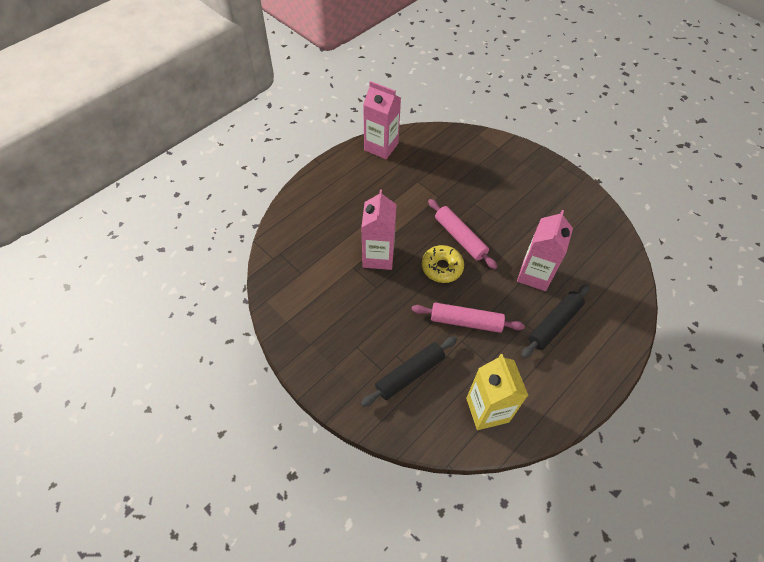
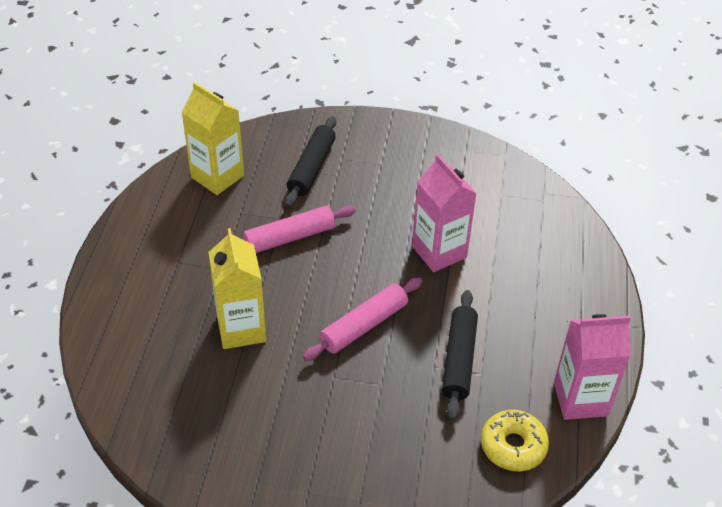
camera: 145 degrees right, 10 degrees down
(442, 267) = (358, 278): yellow donut -> yellow donut (513, 446)
(460, 238) = (364, 325): pink rolling pin -> pink rolling pin turned 60 degrees counterclockwise
(534, 275) = (241, 329): pink carton -> yellow carton
(554, 324) = (188, 284): black rolling pin -> black rolling pin (459, 359)

